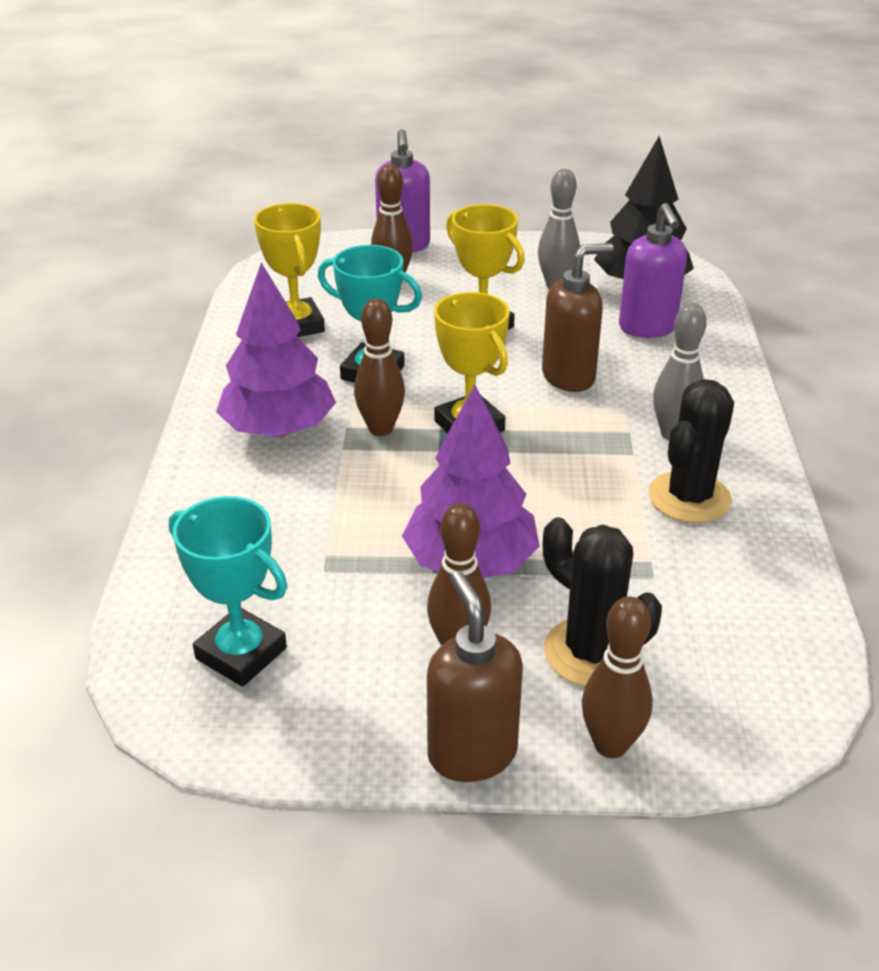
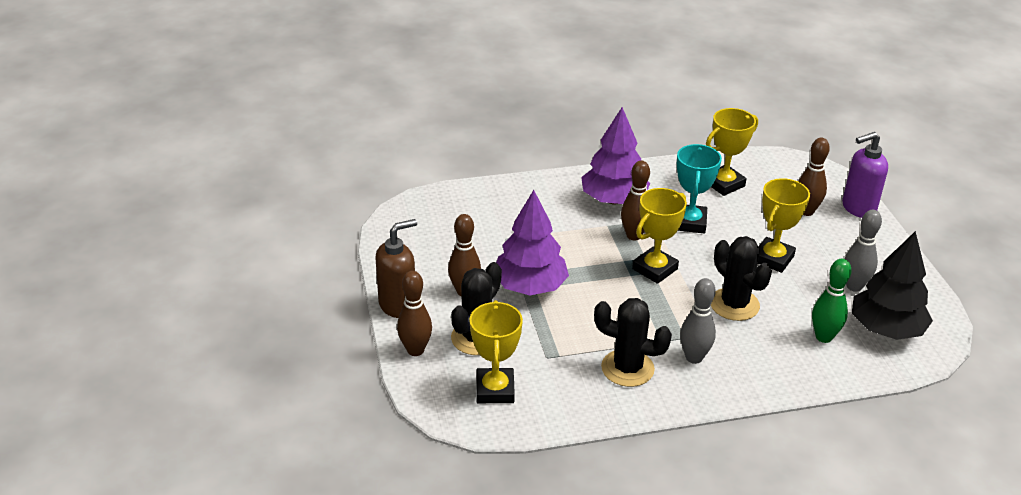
camera: 75 degrees right, 0 degrees up
(241, 653) = (438, 225): turquoise trophy -> none
(569, 377) = (734, 304): brown soap dispenser -> black cactus
(647, 328) = (823, 337): purple soap dispenser -> green bowling pin
(728, 651) = (495, 390): none -> yellow trophy

